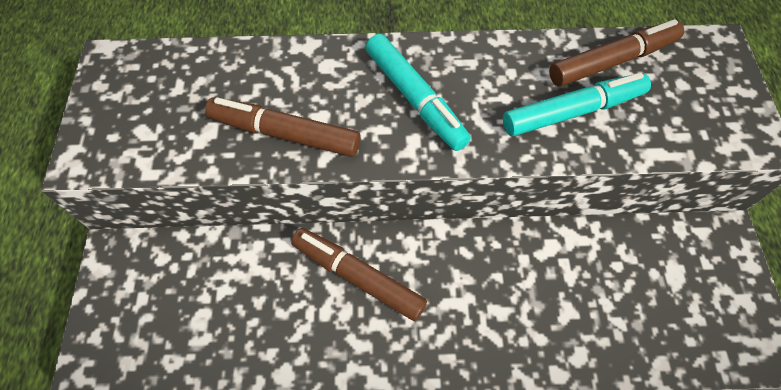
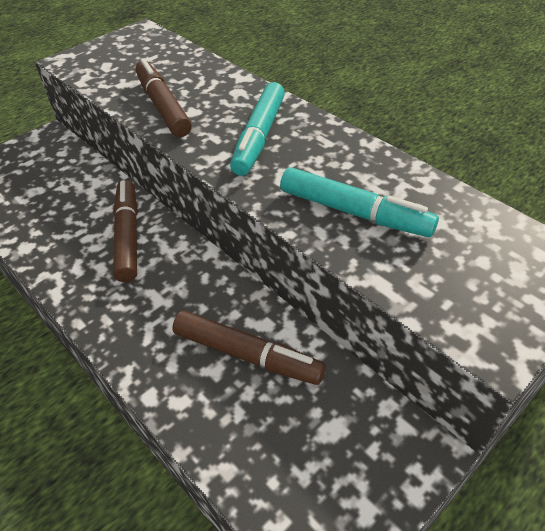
camera: 50 degrees right, 15 degrees down
(612, 61) = (440, 207): brown marker -> brown marker (247, 354)

